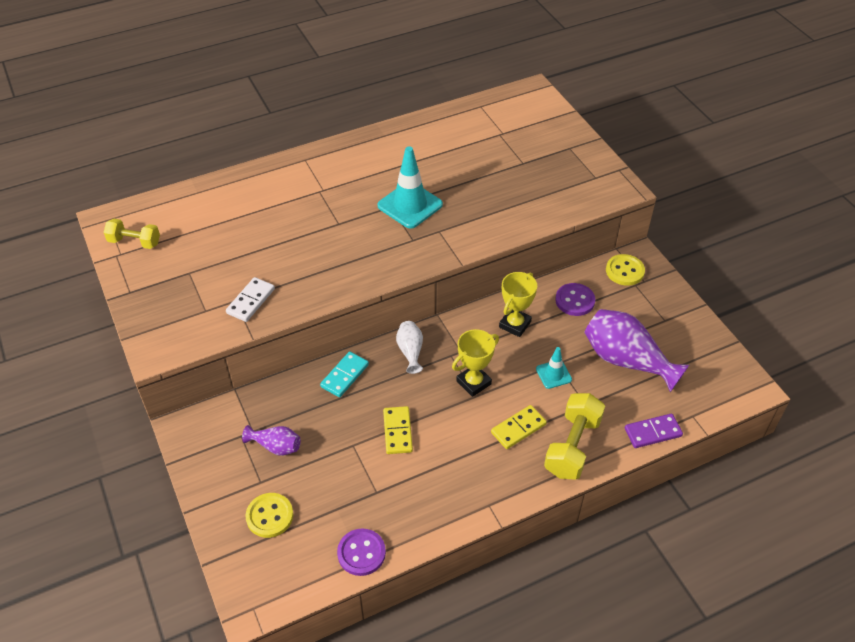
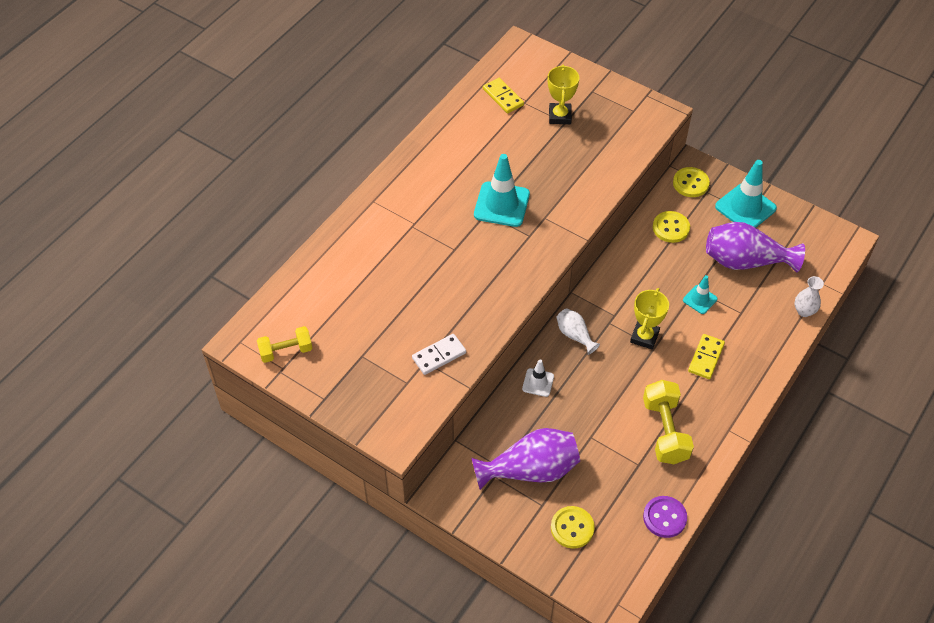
camera: 30 degrees left, 5 degrees up
(250, 301) = (439, 355): white domino -> white domino turned 60 degrees clockwise
(276, 446) = (530, 470): purple vase -> purple vase, size x1.93
(344, 376) = (538, 382): turquoise domino -> white traffic cone
(397, 431) = (617, 408): yellow domino -> yellow domino (503, 97)
(515, 324) = (639, 271): yellow trophy -> yellow trophy (560, 116)
(572, 446) = (755, 352): yellow dumbbell -> yellow dumbbell (665, 431)
(575, 300) = (671, 228): purple button -> yellow button
(653, 432) = (804, 311): purple domino -> white vase
(664, 314) = (745, 207): none -> turquoise traffic cone

